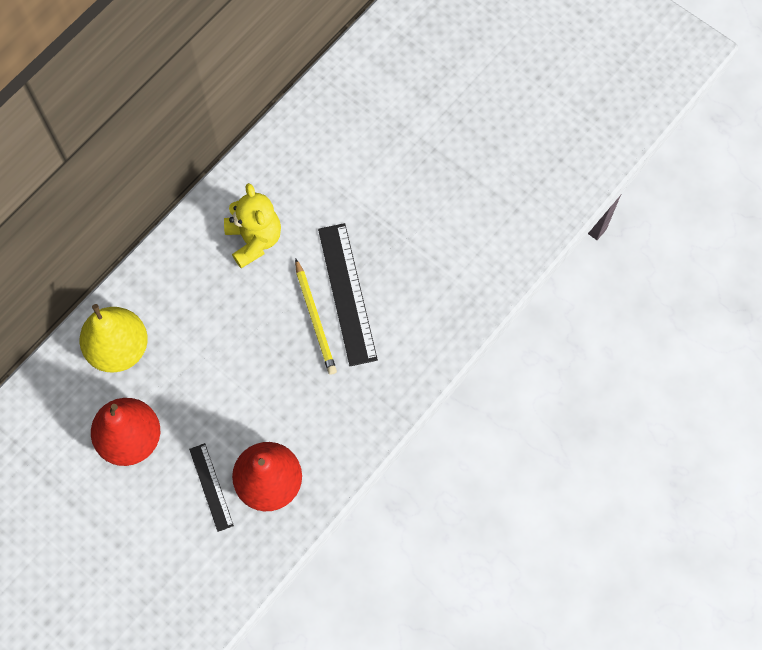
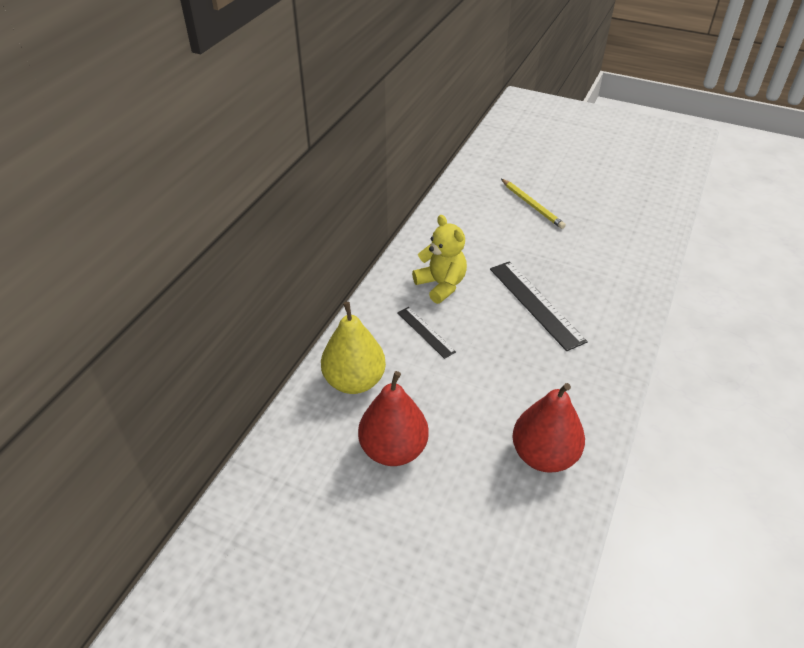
camera: 15 degrees left, 25 degrees down
(211, 487) = (489, 472): black ruler -> black ruler (425, 332)
(315, 319) = (519, 325): yellow pencil -> yellow pencil (532, 205)

